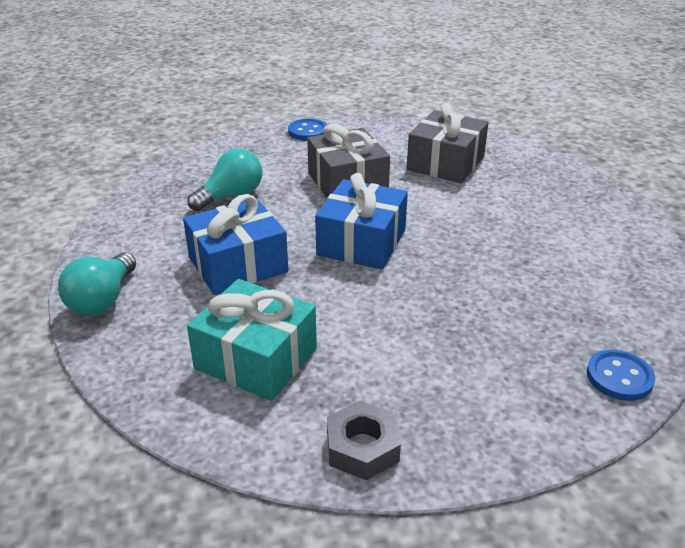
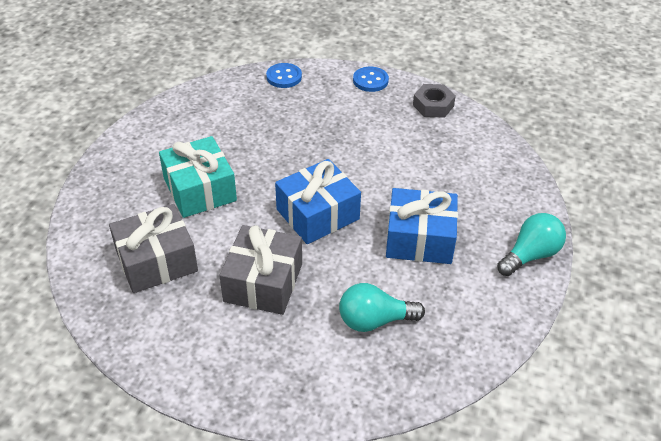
camera: 145 degrees left, 10 degrees up
(256, 358) = (453, 167): turquoise gift -> turquoise gift (200, 190)
(308, 131) = (218, 390): blue button -> blue button (370, 80)

